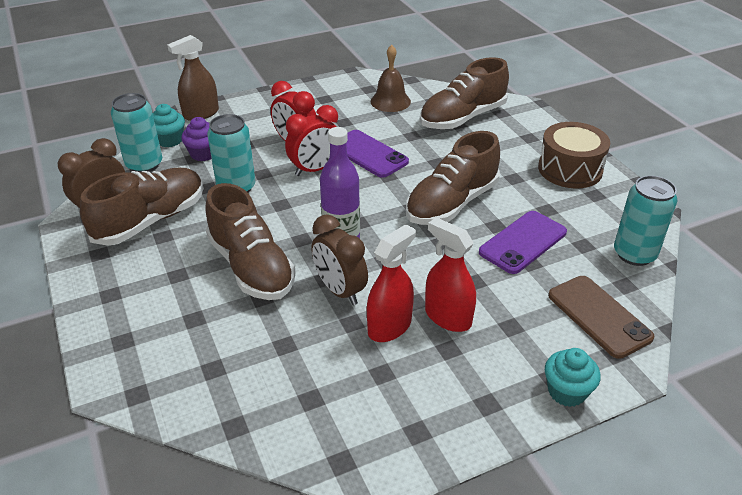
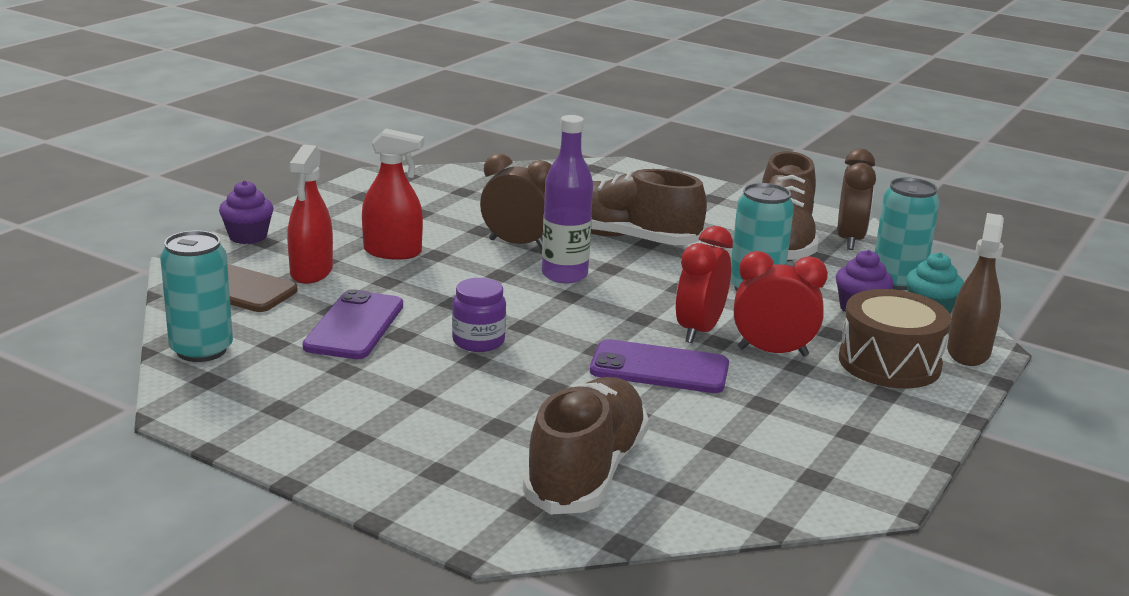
camera: 145 degrees right, 15 degrees down
(389, 326) = (442, 235): red spray bottle -> red spray bottle (311, 272)
(390, 101) = (743, 463): brown bell -> none
(452, 204) = (478, 341): brown shoe -> purple jar
(567, 391) = (248, 236): turquoise cupcake -> purple cupcake
(570, 169) = (336, 434): brown drum -> brown drum (889, 363)

